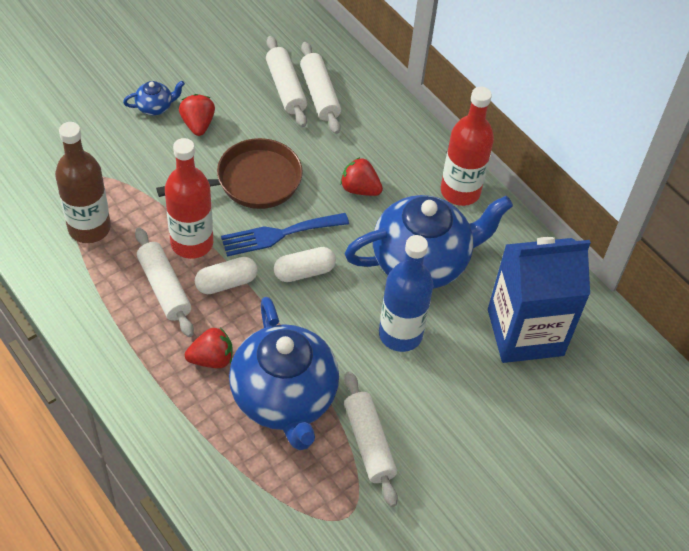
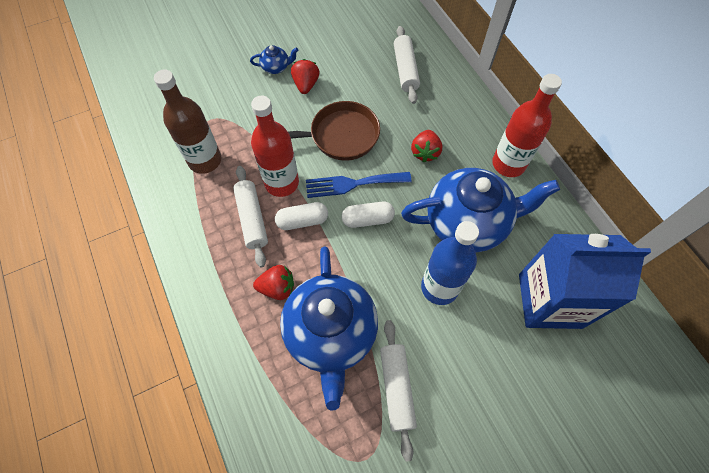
camera: 15 degrees right, 10 degrees up
(286, 88) = (379, 62): white rolling pin -> none
(360, 189) = (425, 152): red strawberry -> red strawberry turned 120 degrees counterclockwise

